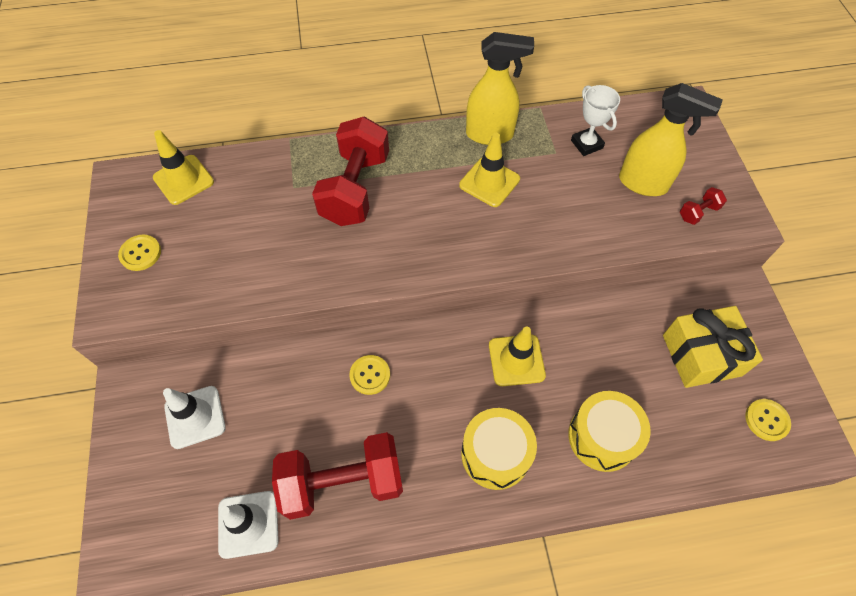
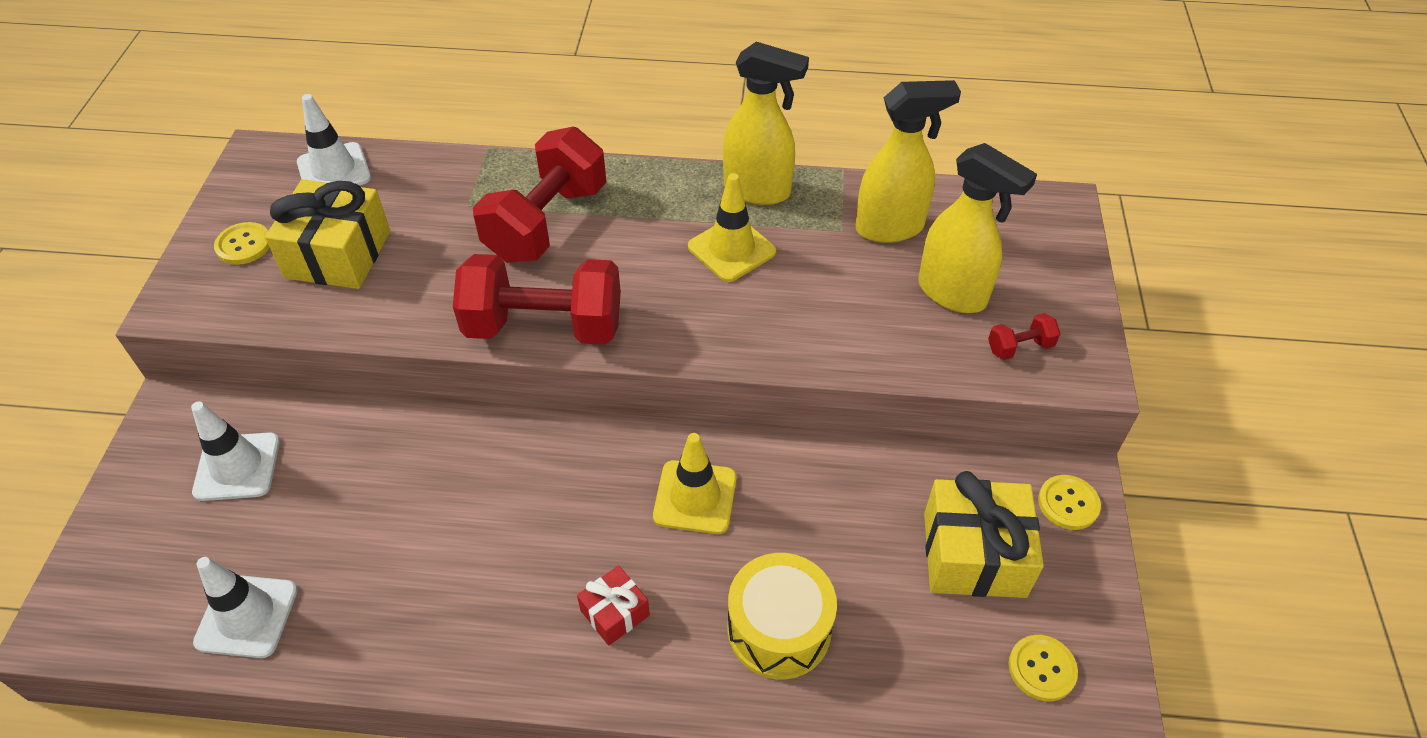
camera: 15 degrees right, 10 degrees down
(183, 180) = (334, 170): yellow traffic cone -> white traffic cone
(215, 245) = (338, 254): none -> yellow gift
(342, 482) = (391, 596): red dumbbell -> red dumbbell (544, 326)
(370, 375) = (484, 469): yellow button -> yellow button (1068, 503)
(495, 454) = (615, 613): yellow drum -> red gift
(586, 144) = (890, 228): white trophy -> yellow spray bottle

